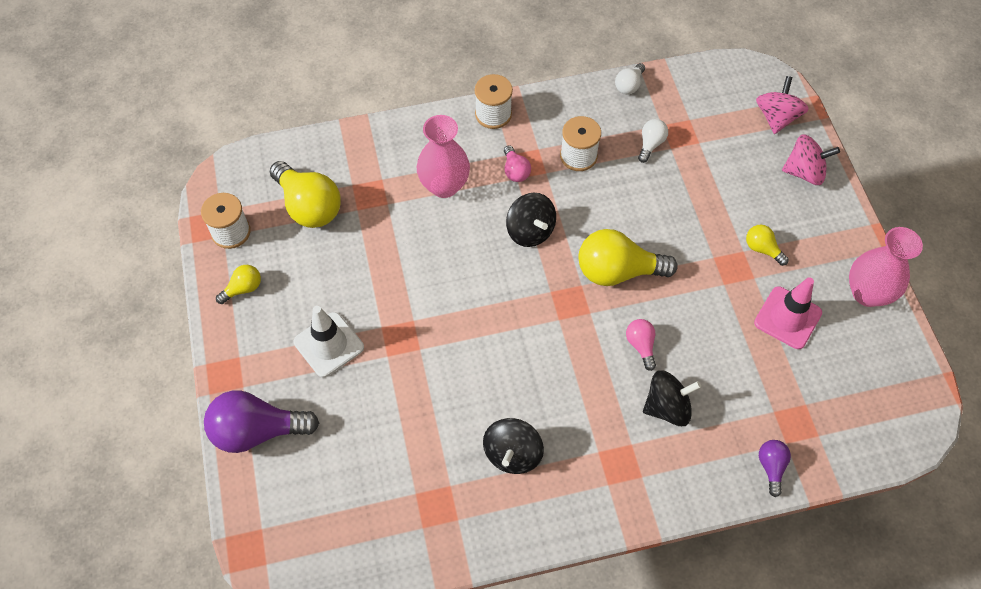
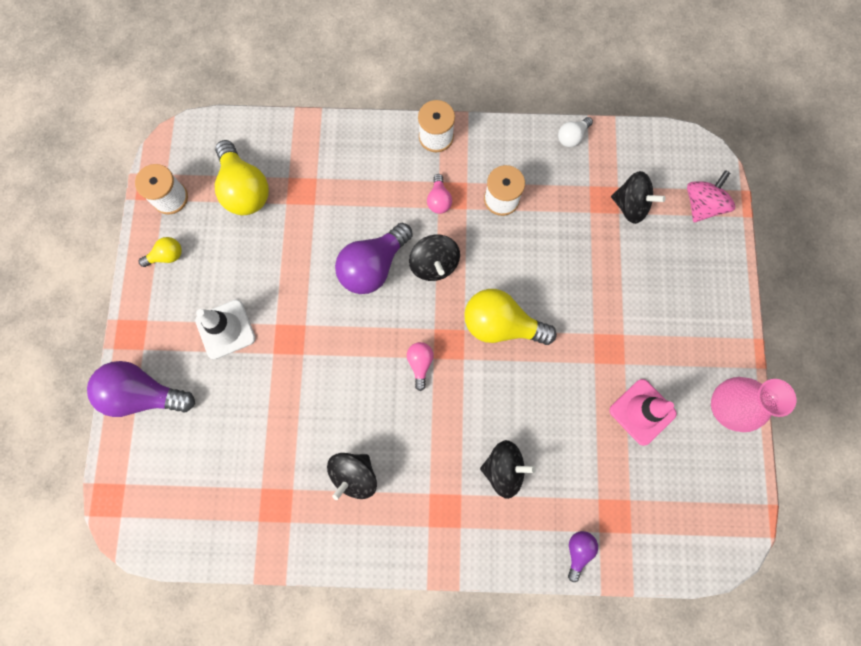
camera: 15 degrees right, 15 degrees up
(444, 186) = (370, 199): pink vase -> none
(467, 247) = (373, 266): none -> purple light bulb
(641, 345) = (499, 403): pink light bulb -> pink light bulb (420, 364)
(650, 144) = (572, 204): white light bulb -> none
(708, 133) = (630, 205): none -> black spinning top
(762, 249) = (642, 337): yellow light bulb -> none
(804, 172) = (709, 268): pink spinning top -> none

